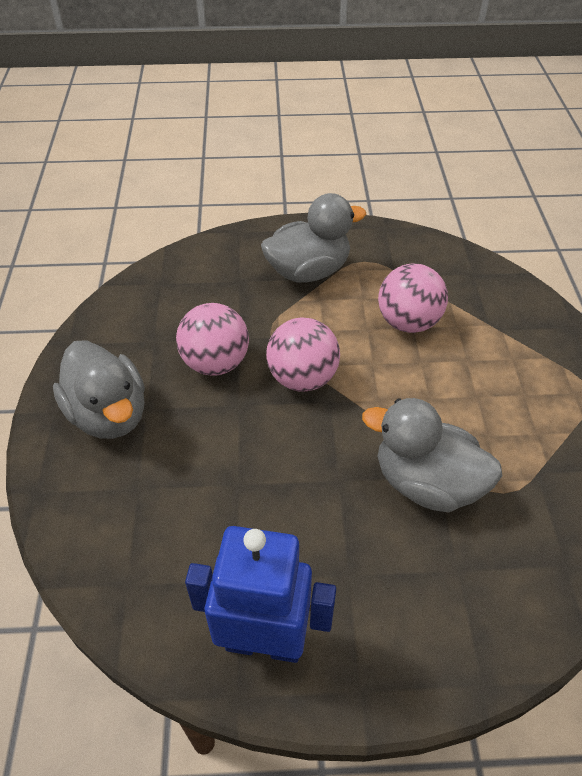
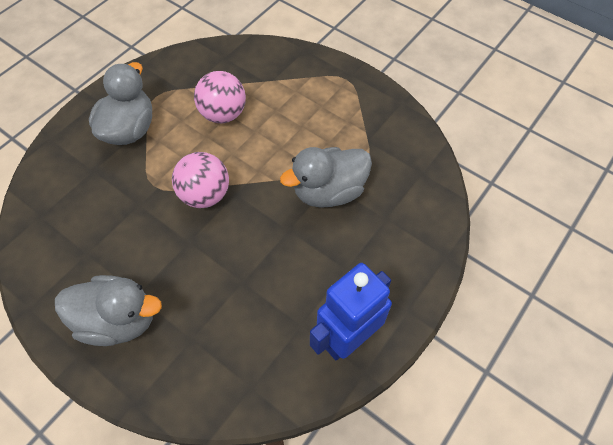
camera: 50 degrees left, 10 degrees up
(215, 363) = (144, 231): pink ball -> none

